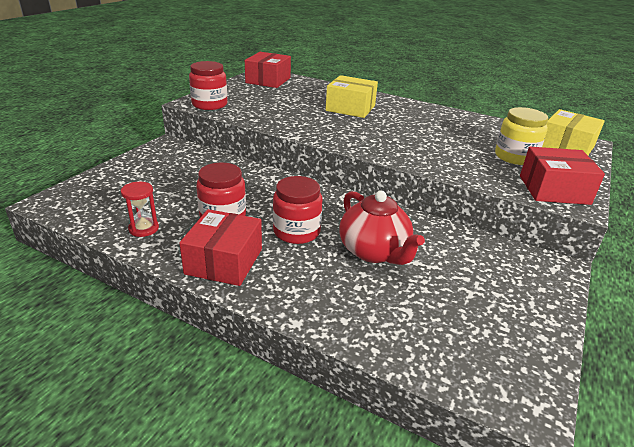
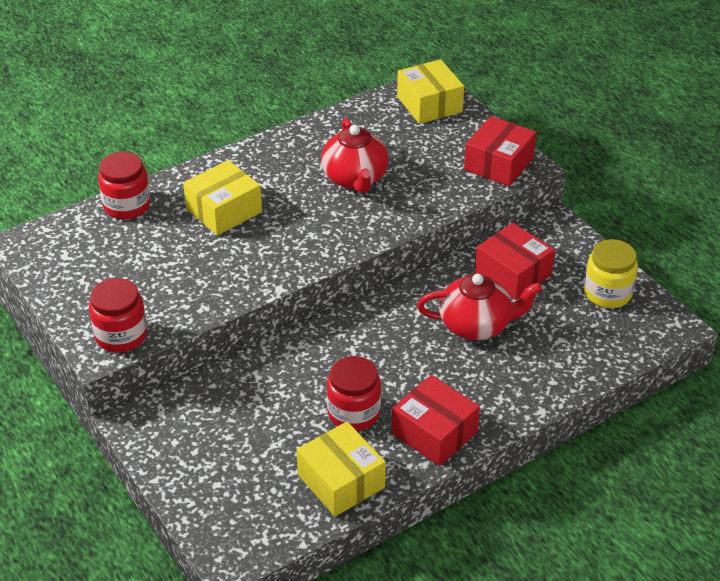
camera: 60 degrees left, 10 degrees up
(144, 228) = (341, 481): red hourglass -> yellow box
(268, 80) = (63, 249): red box -> red box (512, 274)
(296, 231) = (414, 366): red jar -> red jar (127, 206)
(441, 138) = (355, 178): none -> red teapot
(515, 157) = (427, 150): yellow jar -> yellow jar (607, 293)

